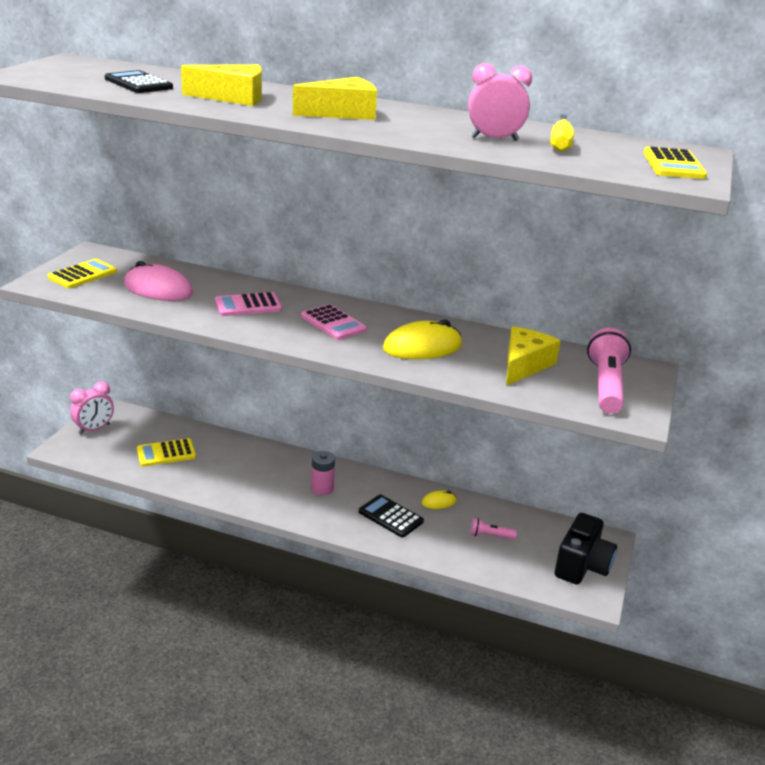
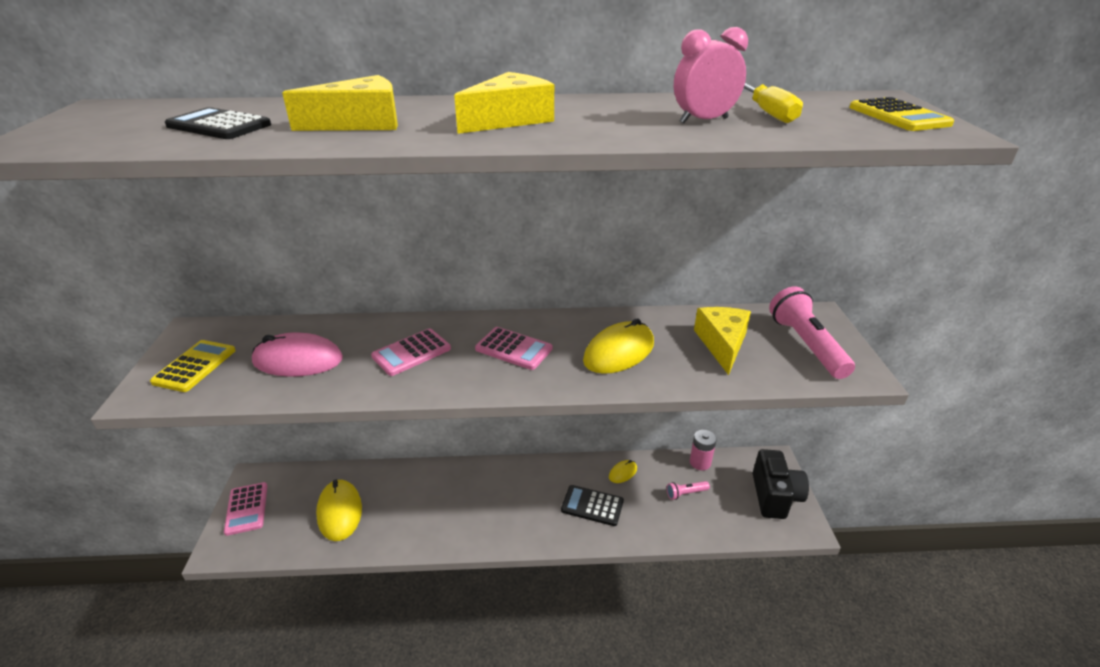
camera: 20 degrees left, 5 degrees up
(94, 429) = (247, 509): pink clock -> pink calculator
(166, 453) = (339, 512): yellow calculator -> yellow mouse
(322, 488) = (514, 496): pink battery -> pink battery (700, 462)

